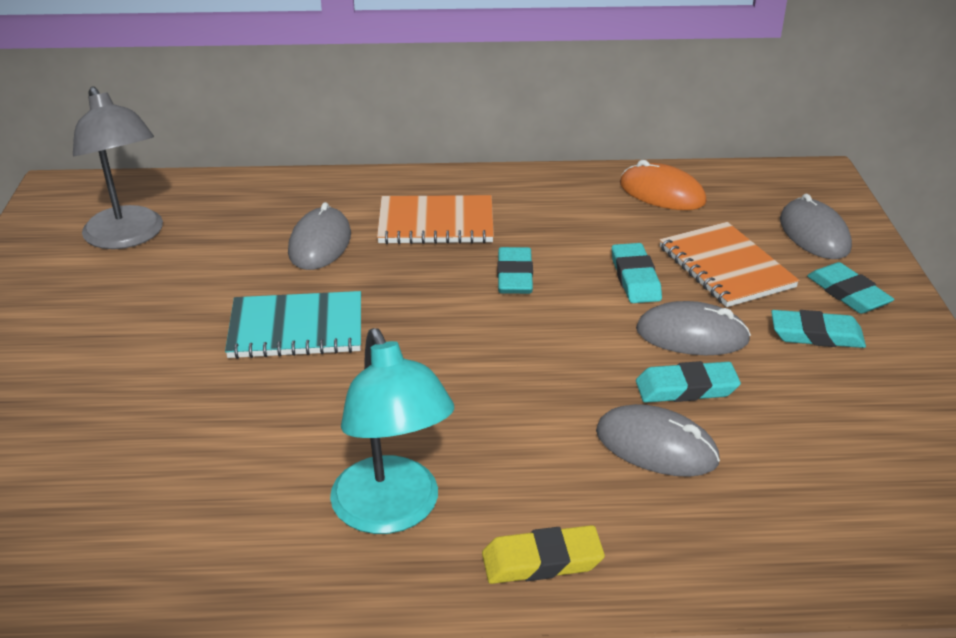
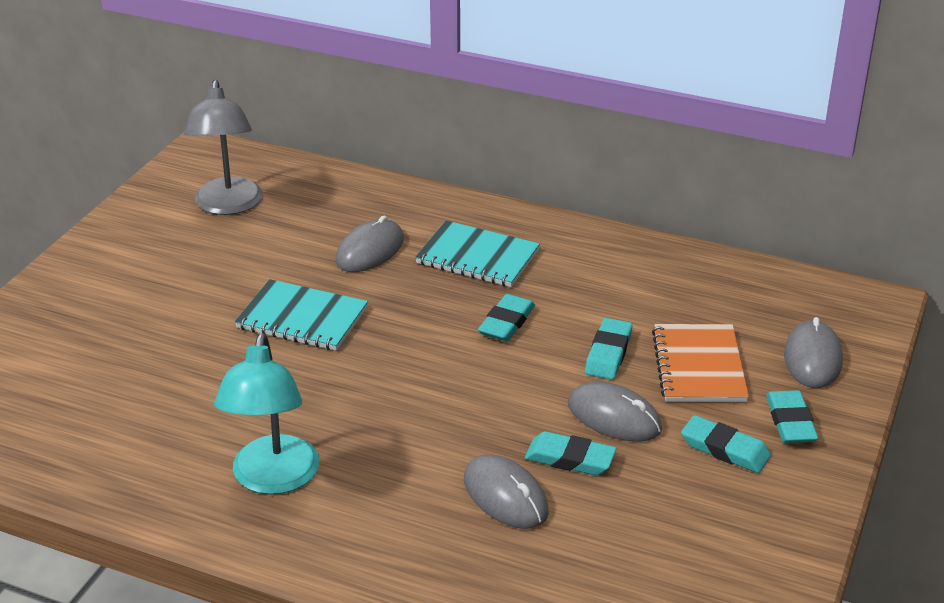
camera: 25 degrees right, 0 degrees up
(436, 223) = (477, 257): orange notebook -> turquoise notebook
(542, 561) = (351, 548): yellow eraser -> none
(662, 193) = (702, 281): orange mouse -> none

